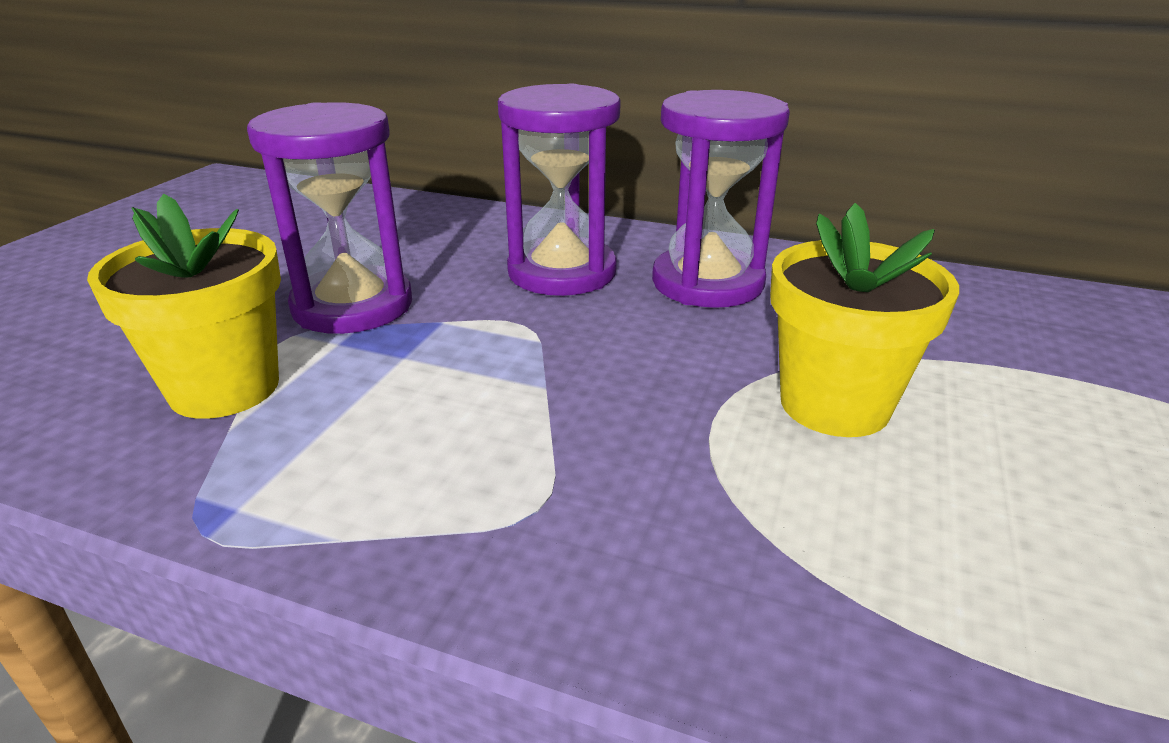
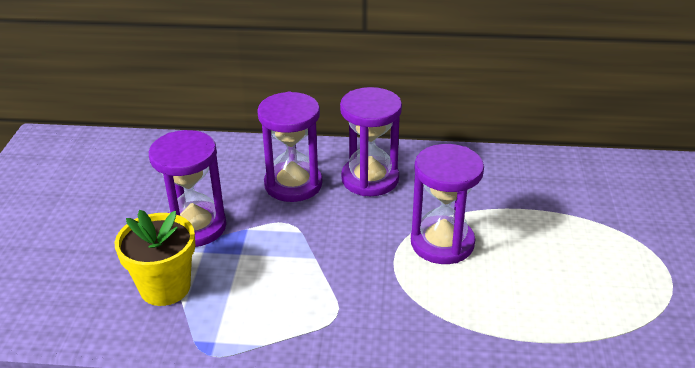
camera: 15 degrees left, 5 degrees up
(834, 404) = (442, 243): yellow flower pot -> purple hourglass

